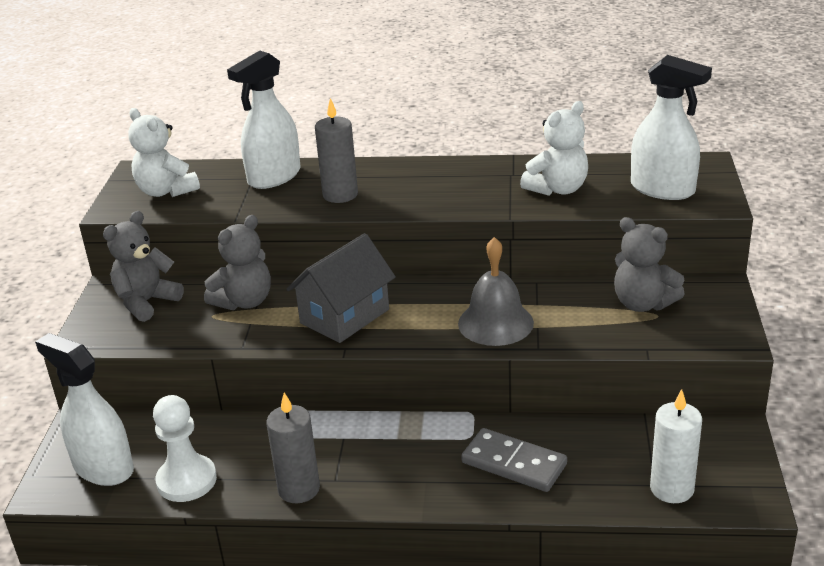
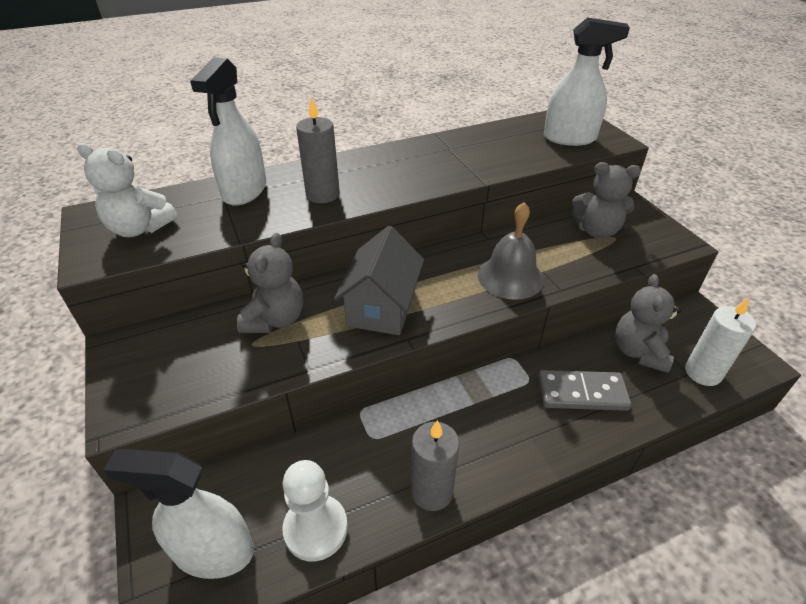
camera: 30 degrees left, 10 degrees up
(146, 302) = (170, 350): grey teddy bear -> grey teddy bear (638, 352)
(557, 189) = (497, 153): white teddy bear -> none

